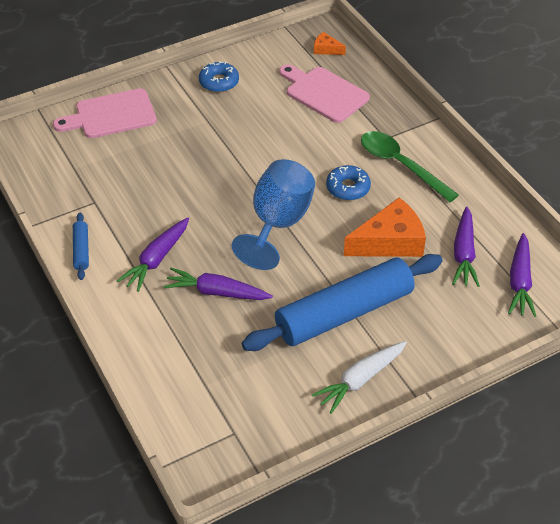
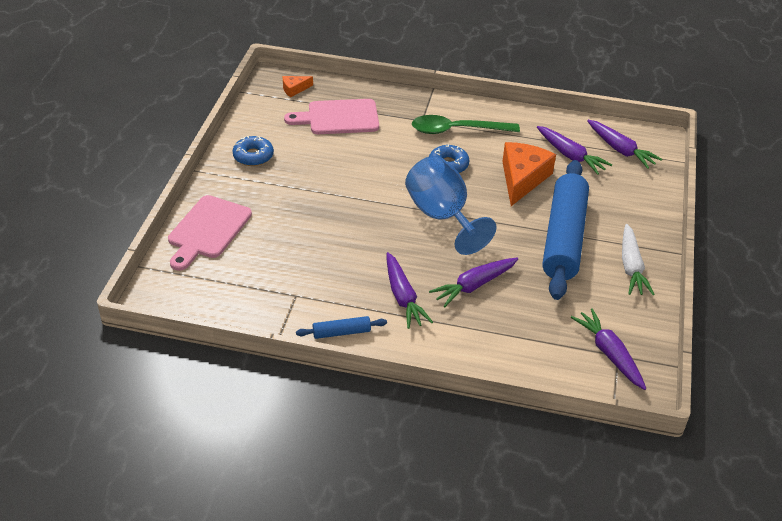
camera: 50 degrees left, 5 degrees down
(81, 250) = (341, 332): blue rolling pin -> blue rolling pin turned 45 degrees counterclockwise
(229, 426) = (609, 354): none -> purple carrot

